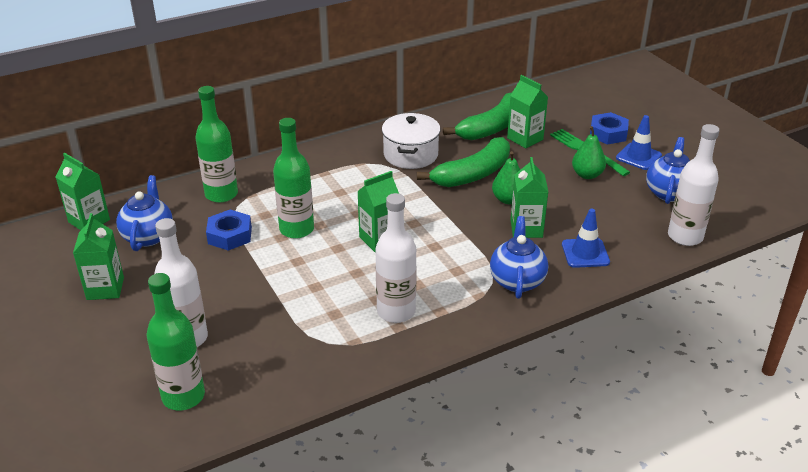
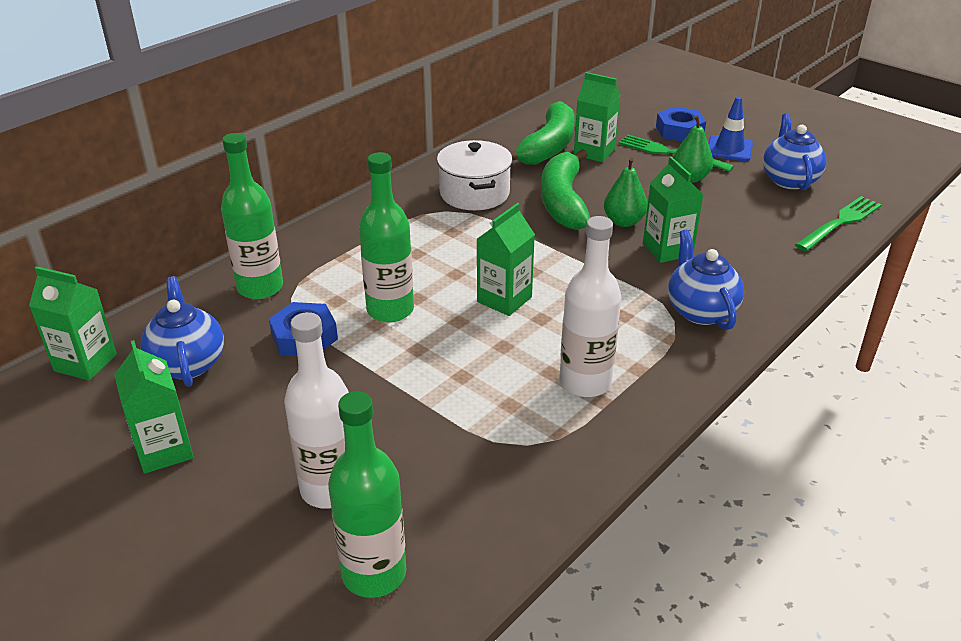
camera: 20 degrees left, 0 degrees up
(473, 174) = (563, 201): green banana -> green banana turned 150 degrees clockwise
(585, 253) = (751, 263): blue traffic cone -> none
(685, 236) = (840, 222): white bottle -> green fork

